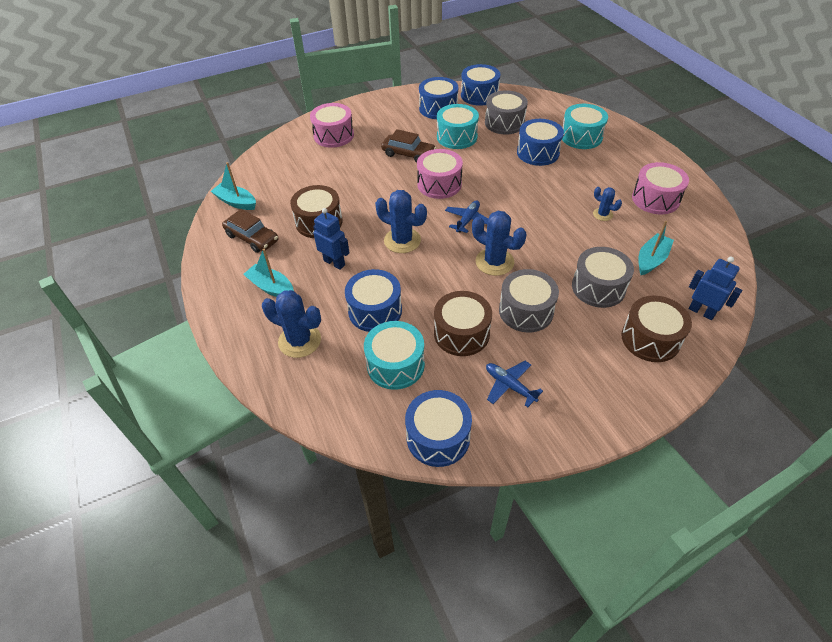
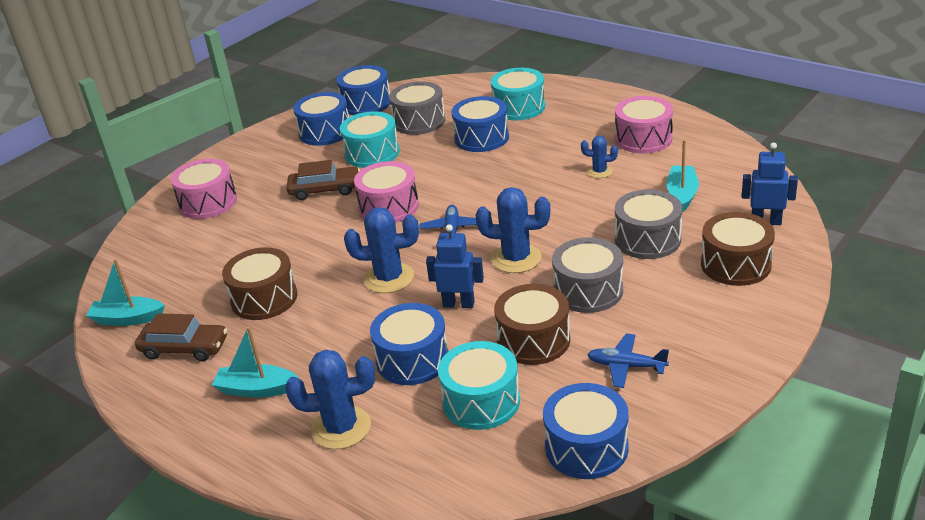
camera: 25 degrees left, 15 degrees down
(334, 262) = (320, 332): blue robot -> blue robot (458, 304)

